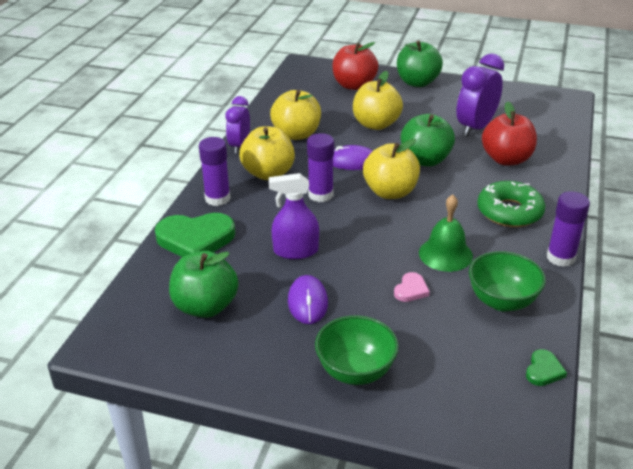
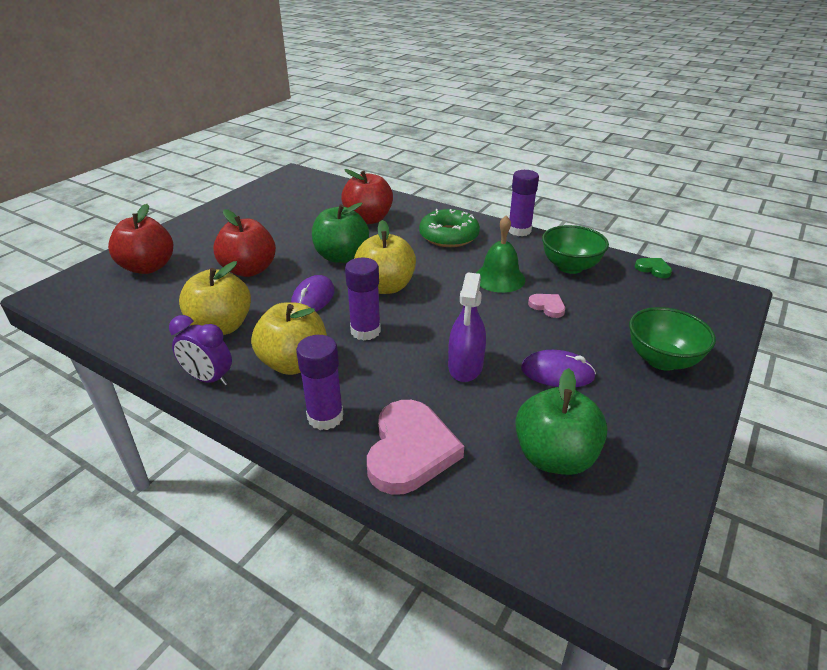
camera: 75 degrees left, 0 degrees up
(195, 239) = (410, 450): green heart -> pink heart
(376, 124) = (249, 270): yellow apple -> red apple
(417, 82) = (187, 230): green apple -> none
(475, 128) = (304, 220): purple clock -> none

